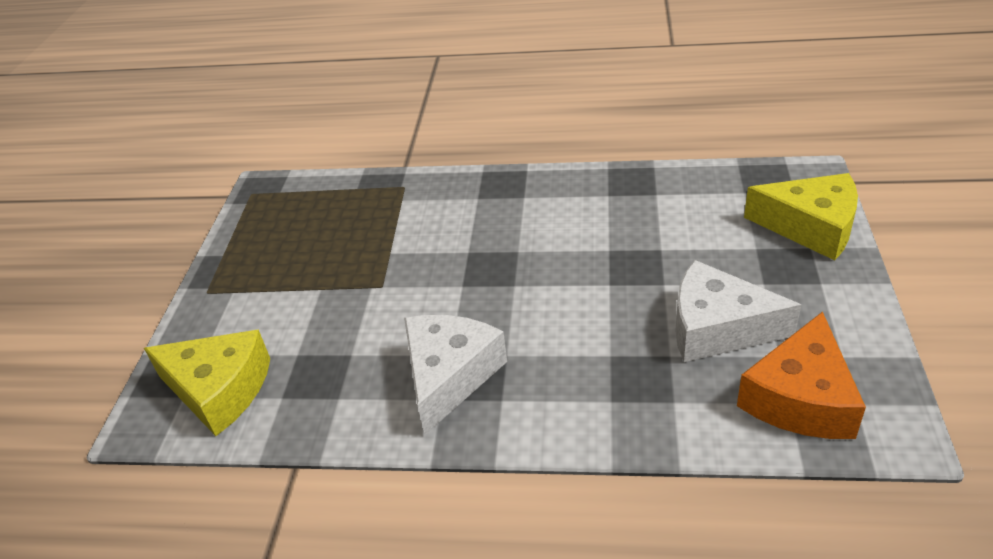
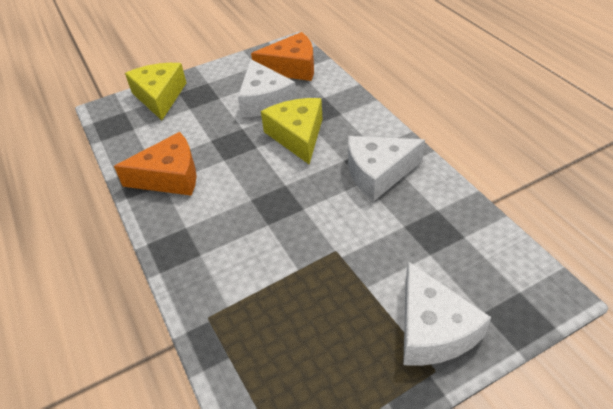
camera: 125 degrees left, 5 degrees up
(219, 390) = (494, 273): yellow cheese -> yellow cheese (297, 136)
(234, 309) = (432, 329): none -> white cheese
(616, 202) = (170, 176): none -> orange cheese

